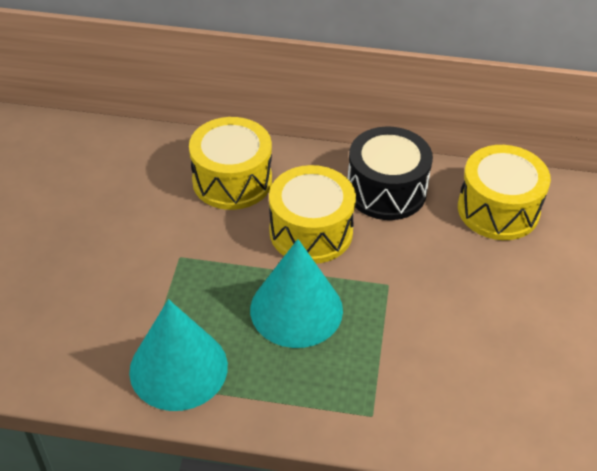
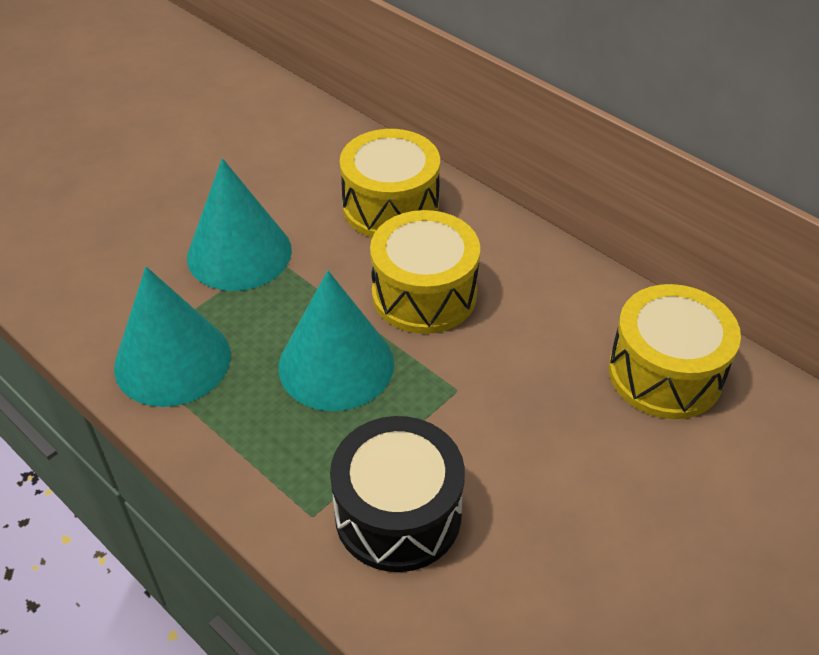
camera: 35 degrees right, 0 degrees up
(153, 266) = (239, 253): none -> turquoise cone
(386, 190) = (547, 290): black drum -> black drum (398, 514)

